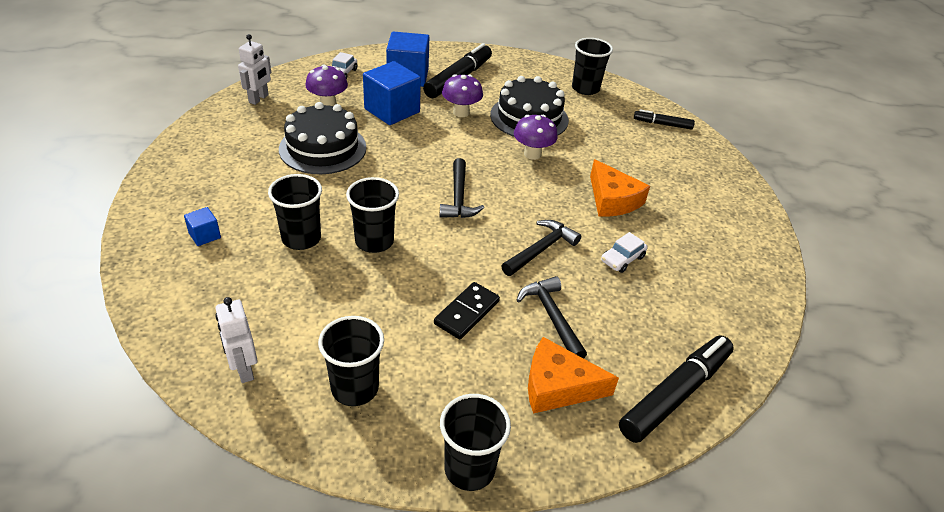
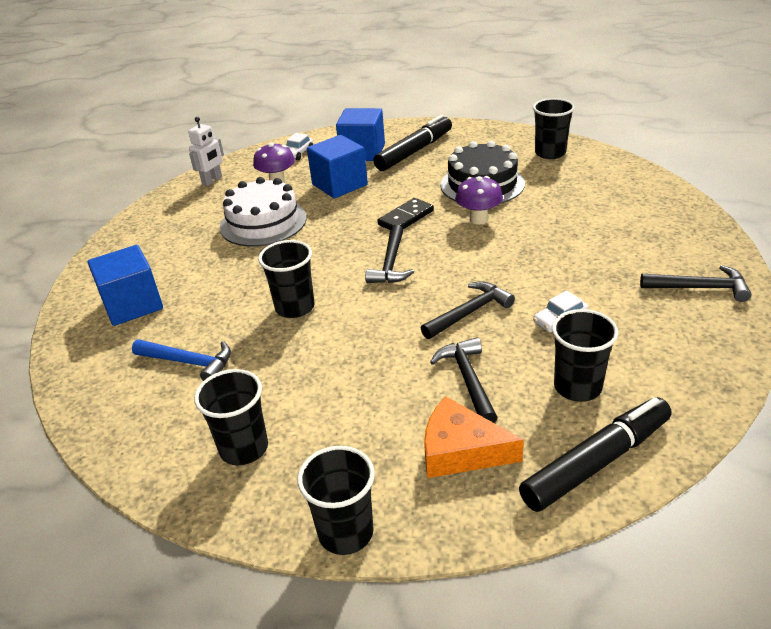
camera: 15 degrees right, 5 degrees down
(205, 235) = (133, 305): blue cube -> blue cube, size x2.10
(244, 369) = (140, 428): white robot -> none
(279, 299) = (189, 362): none -> blue hammer
(301, 238) = (223, 306): black cup -> black cup (577, 387)
(323, 148) = (263, 222): black cake -> white cake
(461, 112) = (410, 183): purple mushroom -> none
(466, 312) = (376, 375): black domino -> black domino (406, 218)
(612, 199) = (560, 261): orange cheese -> none
(662, 124) = (632, 183): black marker -> none
(734, 229) = (699, 288): none -> black hammer

